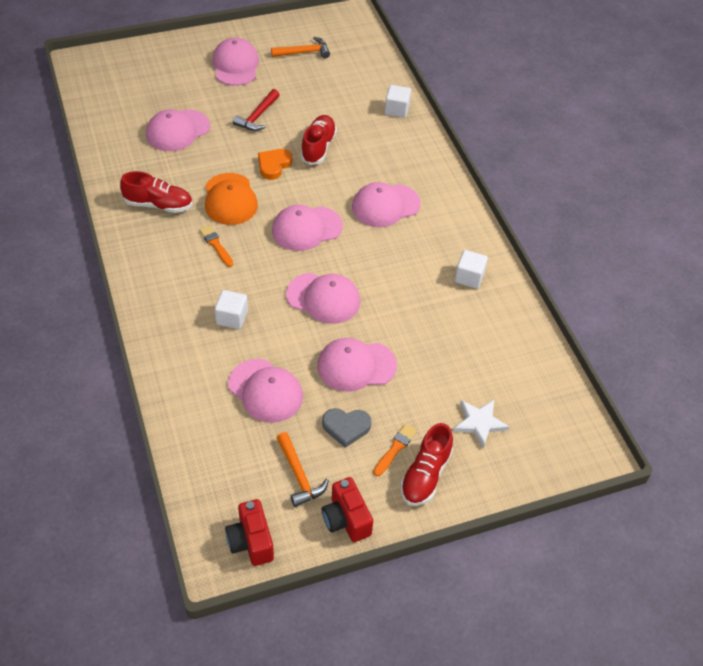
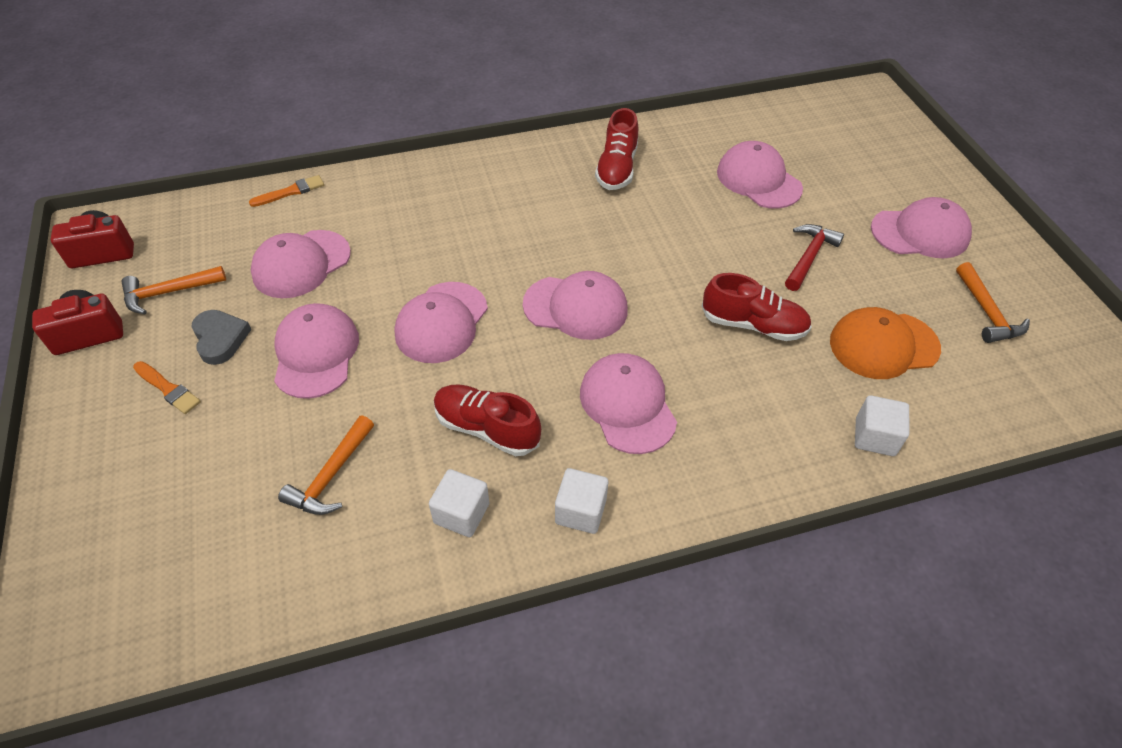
camera: 95 degrees right, 0 degrees up
(216, 245) = (546, 219): orange brush -> orange brush (290, 192)
(230, 199) = (630, 230): orange cap -> orange cap (883, 345)
(232, 317) = (422, 234): white cube -> white cube (580, 511)
(258, 116) = (809, 257): red hammer -> red hammer turned 90 degrees clockwise
(274, 165) = (704, 274): orange heart -> none
(306, 228) = (576, 307): pink cap -> pink cap turned 120 degrees clockwise
(346, 427) = (220, 339): grey heart -> grey heart turned 150 degrees clockwise
(425, 475) = (113, 419): red shoe -> red shoe (486, 428)
(453, 341) = (331, 475): none -> orange hammer
(479, 423) = (170, 496): white star -> none

